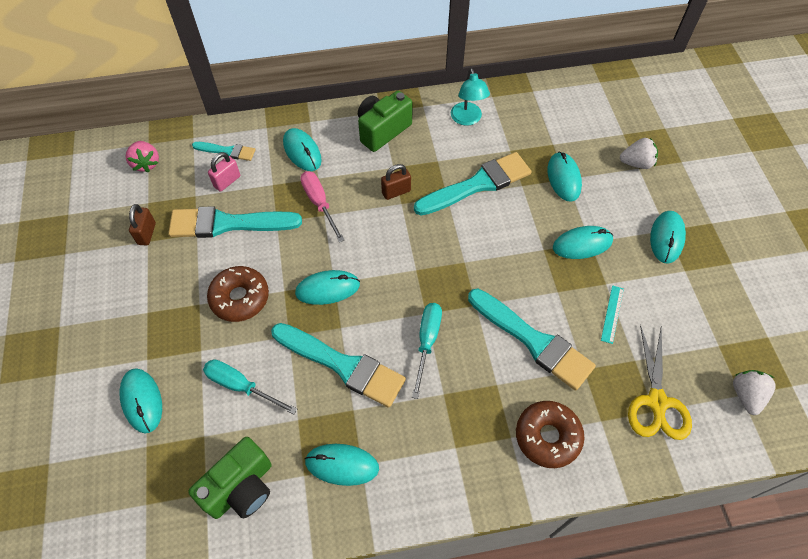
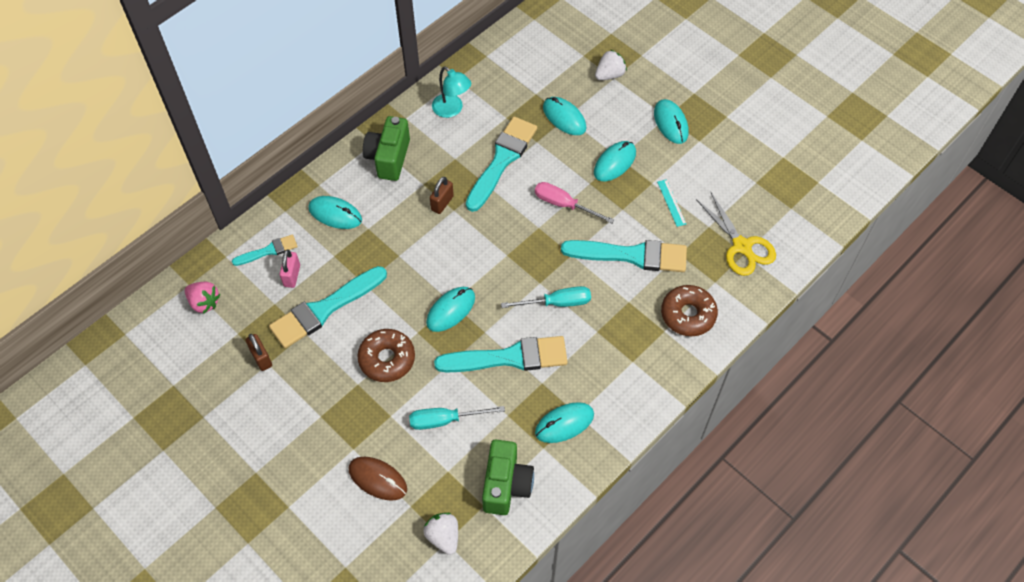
camera: 35 degrees left, 0 degrees up
(142, 401) = (377, 479): turquoise mouse -> brown mouse
(319, 203) = (387, 248): pink screwdriver -> pink screwdriver (564, 205)
(427, 342) = (557, 303): turquoise screwdriver -> turquoise screwdriver turned 105 degrees clockwise
(746, 395) = (794, 206): white strawberry -> white strawberry (443, 536)

